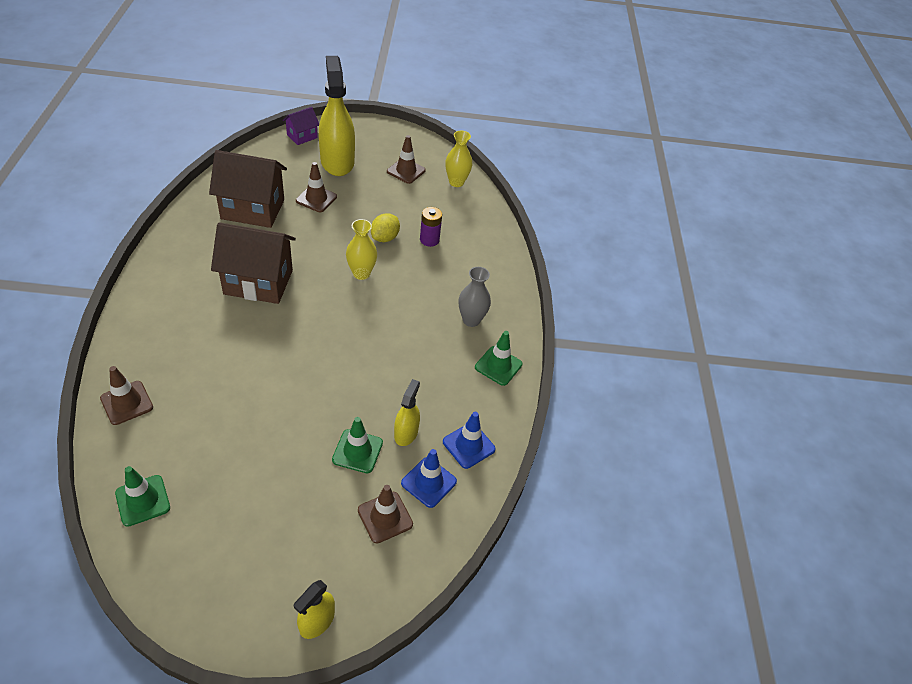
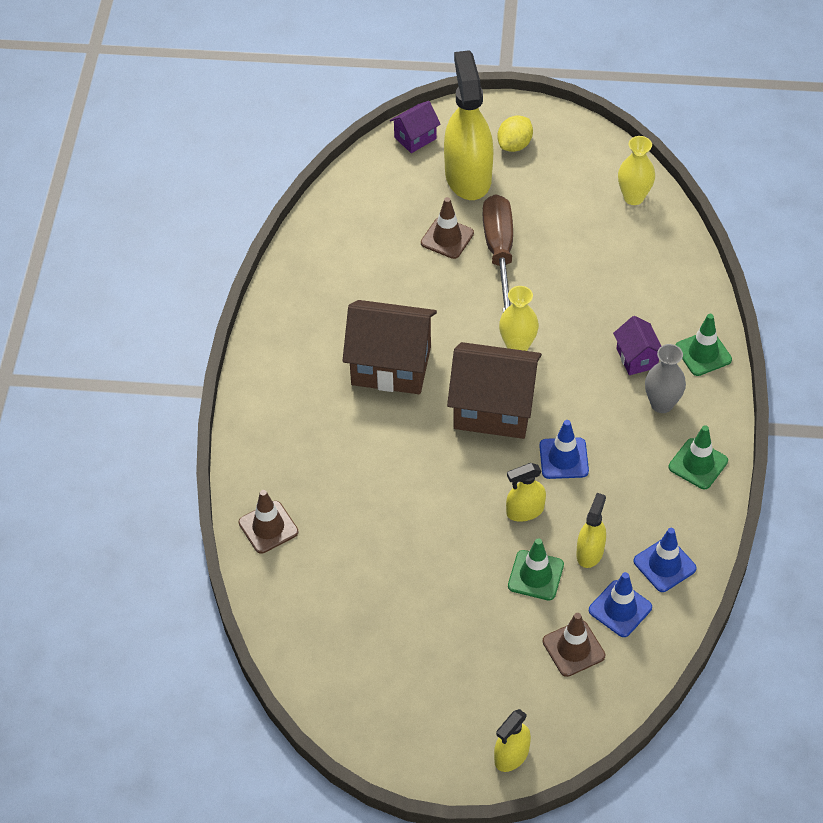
camera: 10 degrees right, 5 degrees up
(143, 500) = (309, 636): green traffic cone -> green traffic cone (703, 353)
(253, 209) = (367, 260): brown house -> brown house (493, 409)
(354, 210) = (499, 252): none -> brown screwdriver
(354, 397) = (525, 511): none -> yellow spray bottle
(385, 238) = (543, 292): yellow lemon -> yellow lemon (514, 145)
(390, 357) = (563, 458): none -> blue traffic cone
(406, 171) = (563, 184): brown traffic cone -> none
(429, 240) = (602, 291): purple battery -> none
(453, 286) = (636, 358): none -> purple house

